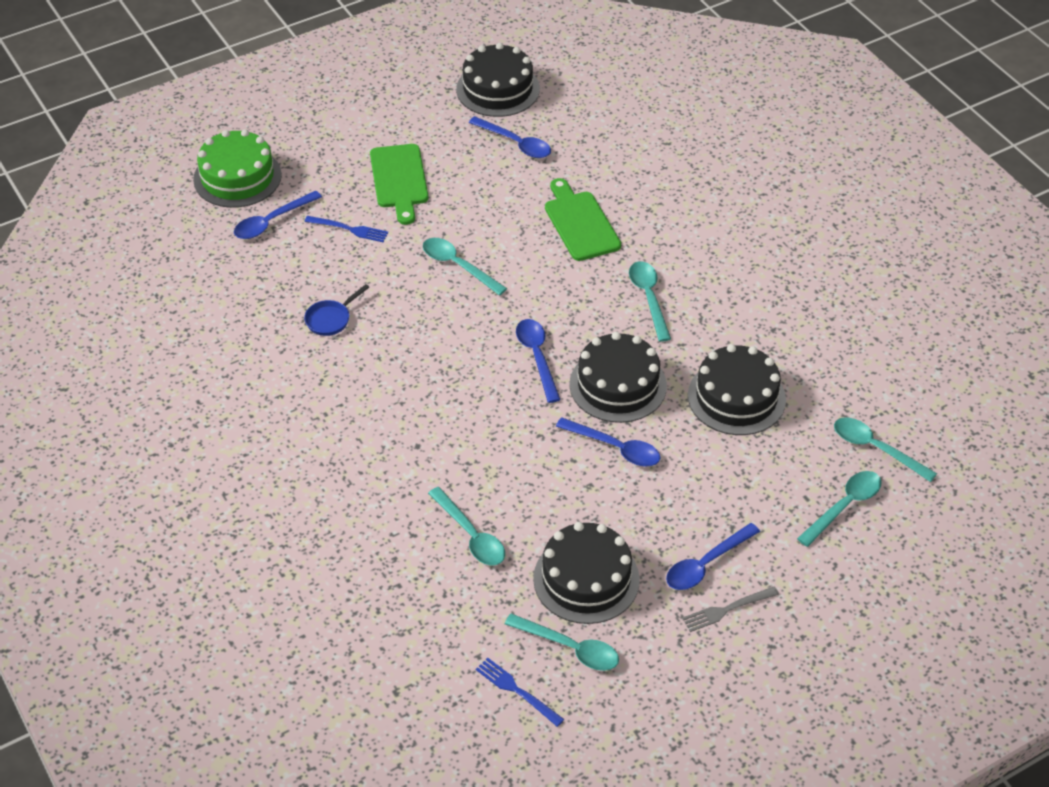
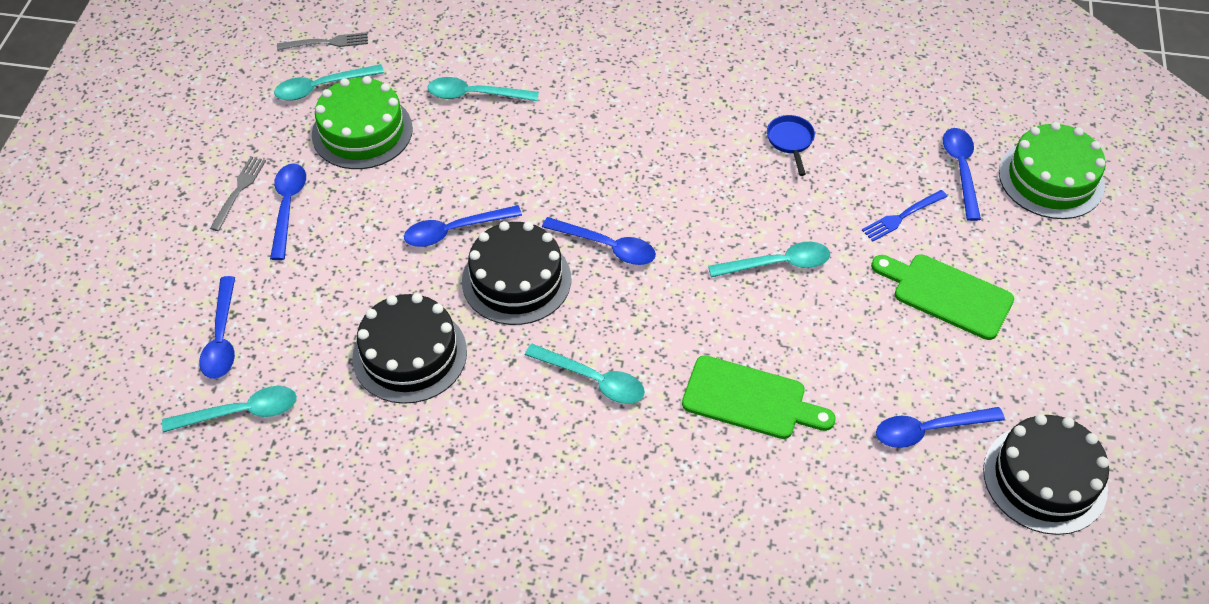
camera: 130 degrees right, 5 degrees up
(516, 690) = (327, 42): blue fork -> grey fork
(586, 579) = (362, 131): black cake -> green cake
(844, 506) = (222, 338): turquoise spoon -> blue spoon

